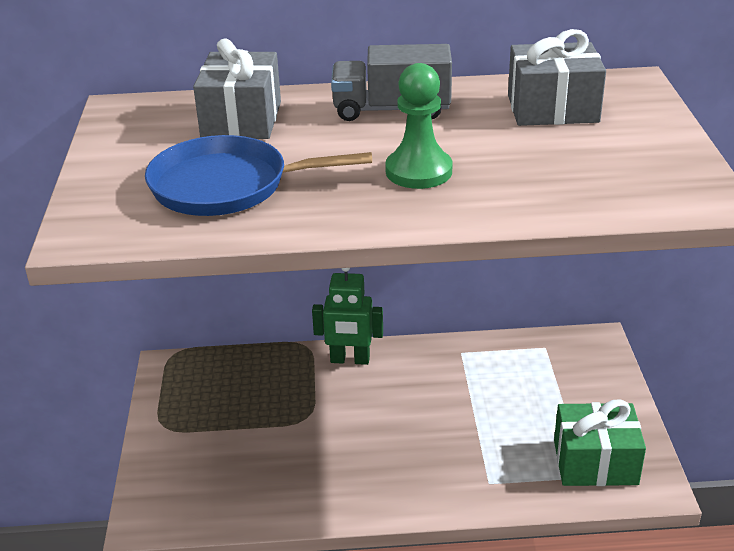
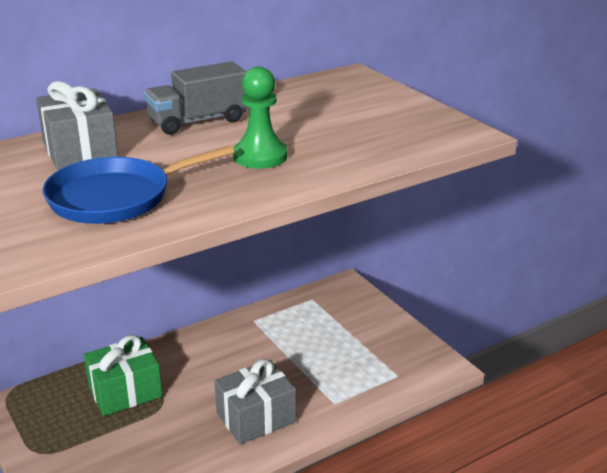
camera: 30 degrees left, 5 degrees down
(350, 360) = (169, 351): green robot -> none
(552, 109) = (316, 100): grey gift -> grey gift (256, 417)
(595, 462) = (397, 364): green gift -> green gift (125, 391)

